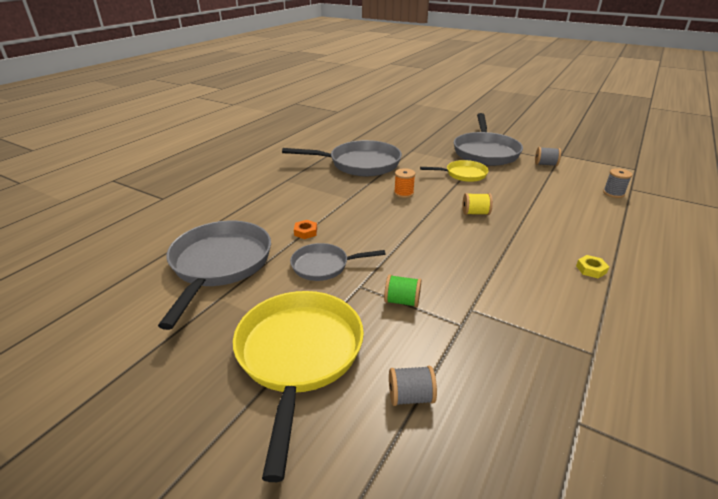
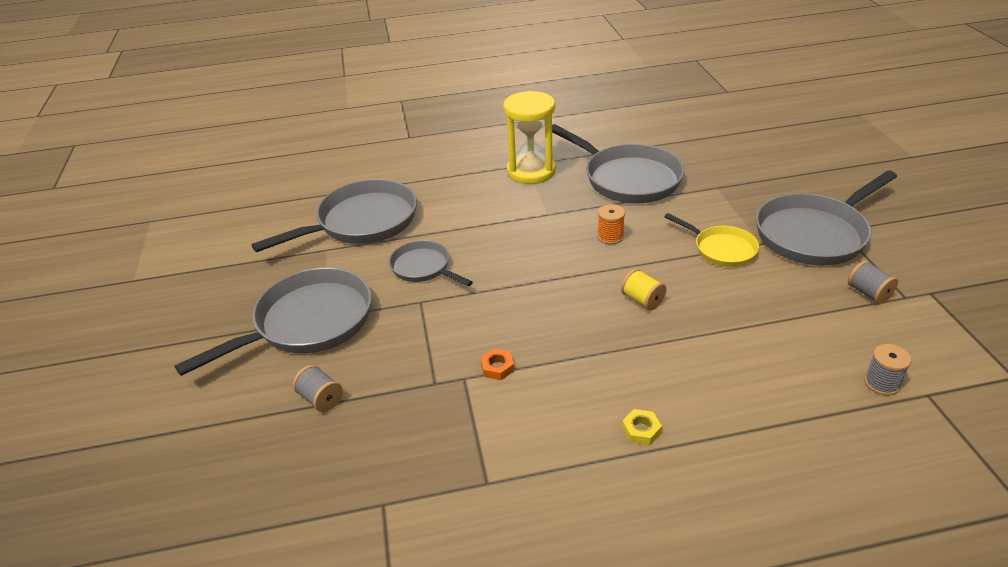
camera: 50 degrees right, 5 degrees up
(296, 182) = (531, 171): none -> yellow hourglass
(299, 355) = (308, 323): yellow pan -> grey pan
(305, 232) = (458, 228): orange nut -> orange nut (497, 367)
(402, 301) = (427, 334): green spool -> none

